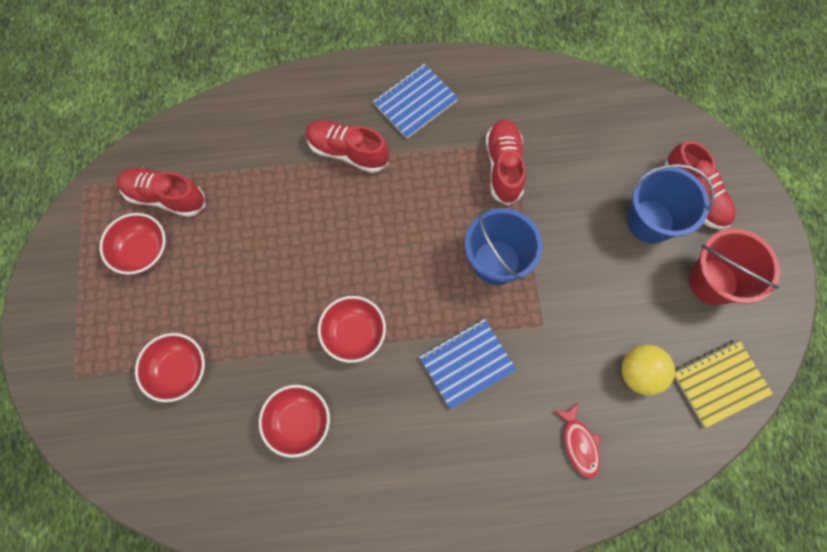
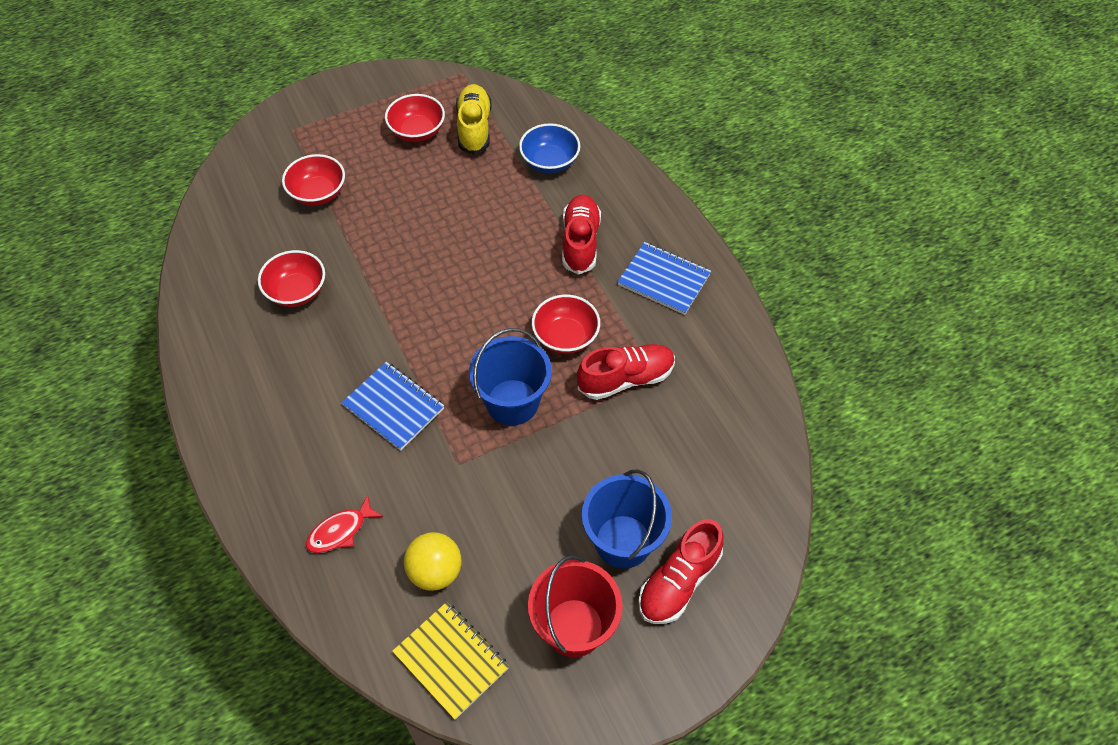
camera: 70 degrees right, 15 degrees down
(165, 197) = (474, 128): red shoe -> yellow shoe
(242, 145) = (549, 162): none -> blue bowl
(354, 333) = (393, 306): red bowl -> red bowl (565, 337)

